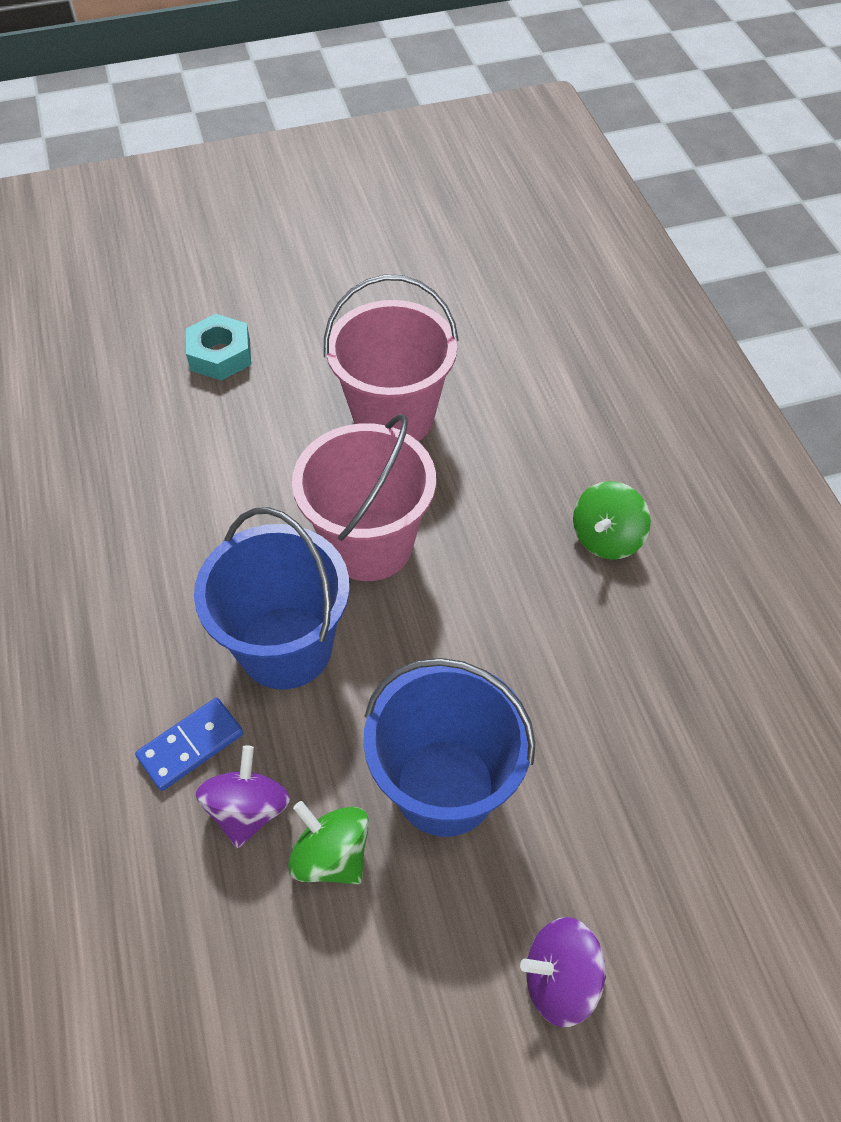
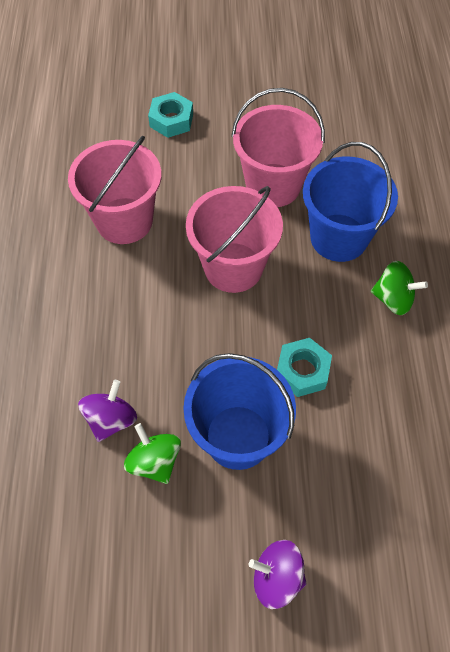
camera: 15 degrees right, 5 degrees up
(189, 512) = (124, 221): none -> pink bucket
(191, 746) = (87, 371): blue domino -> none
(285, 647) = (162, 322): blue bucket -> blue bucket (338, 237)
(510, 668) = (302, 371): none -> turquoise nut
(606, 538) = (393, 299): green spinning top -> green spinning top turned 120 degrees counterclockwise

